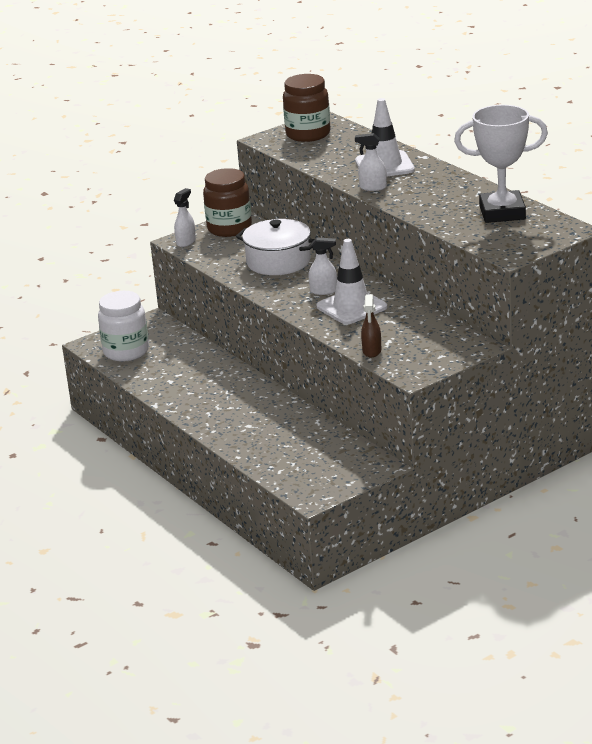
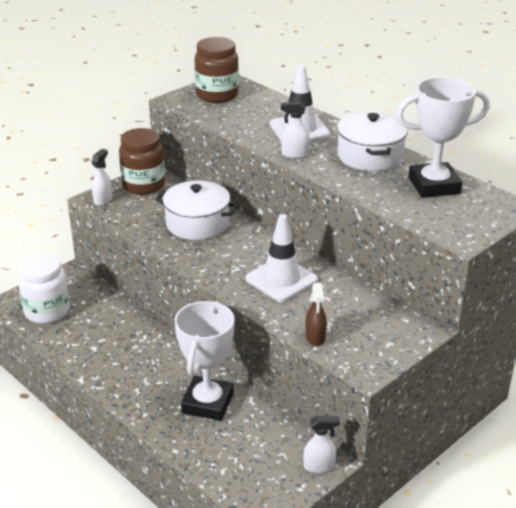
camera: 10 degrees left, 5 degrees up
(274, 423) = (207, 403): none -> white trophy
(324, 291) = (249, 259): white spray bottle -> white spray bottle (319, 466)
(448, 188) = (370, 156): none -> white pot

